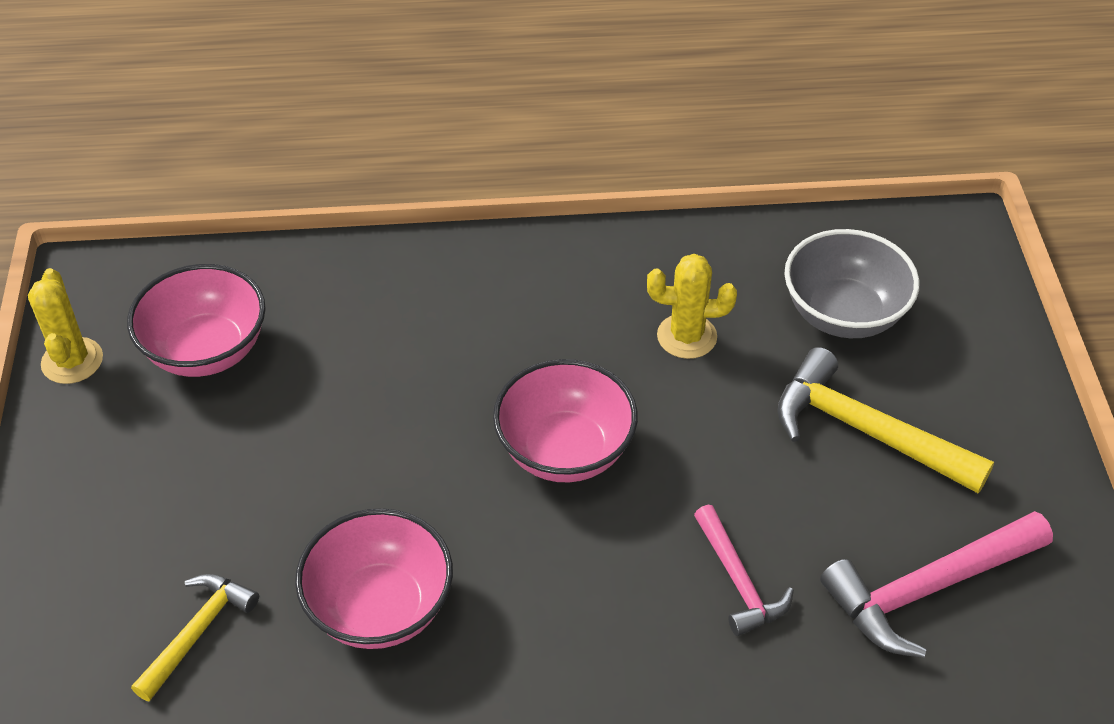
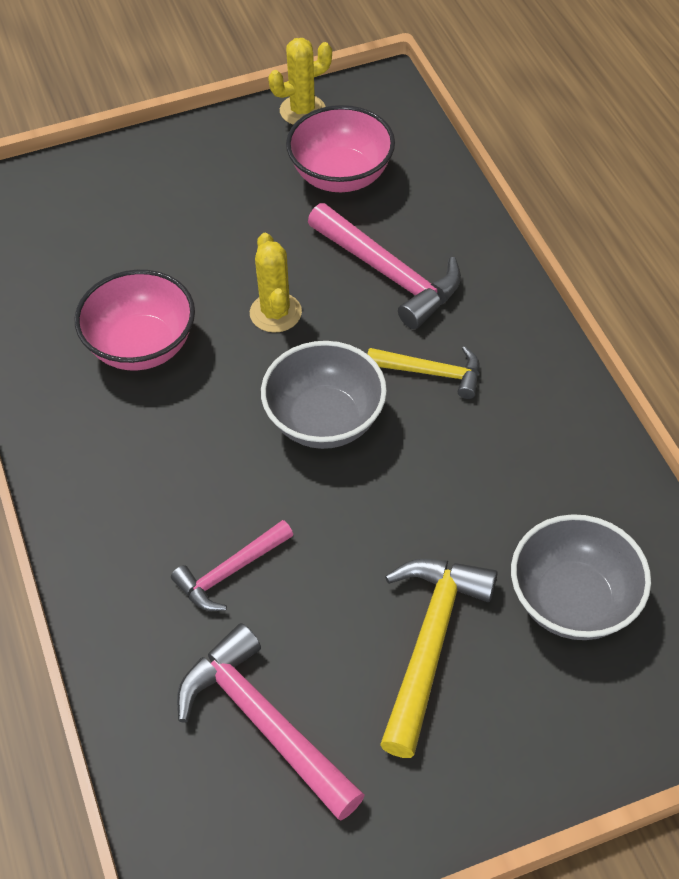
camera: 75 degrees right, 5 degrees up
(197, 632) = (96, 255): yellow hammer -> yellow hammer (432, 373)
(382, 345) = (389, 274): none -> pink hammer
(565, 451) = (325, 420): pink bowl -> grey bowl
(687, 336) = (487, 478): yellow cactus -> yellow cactus (275, 313)

